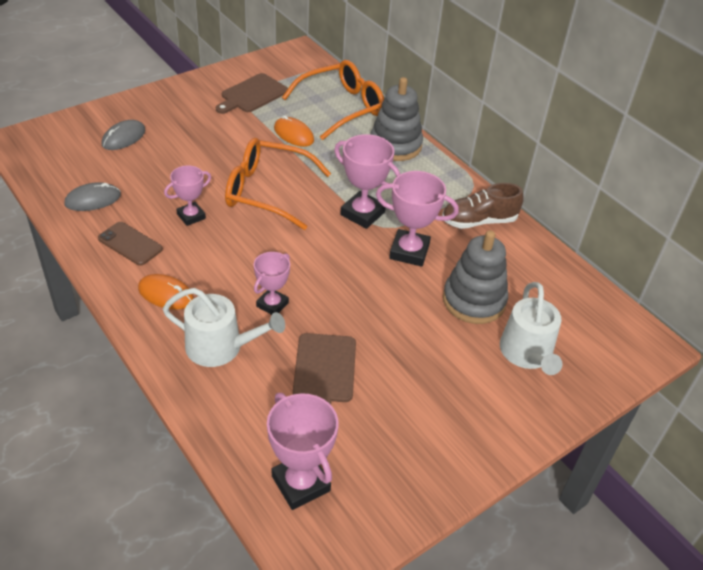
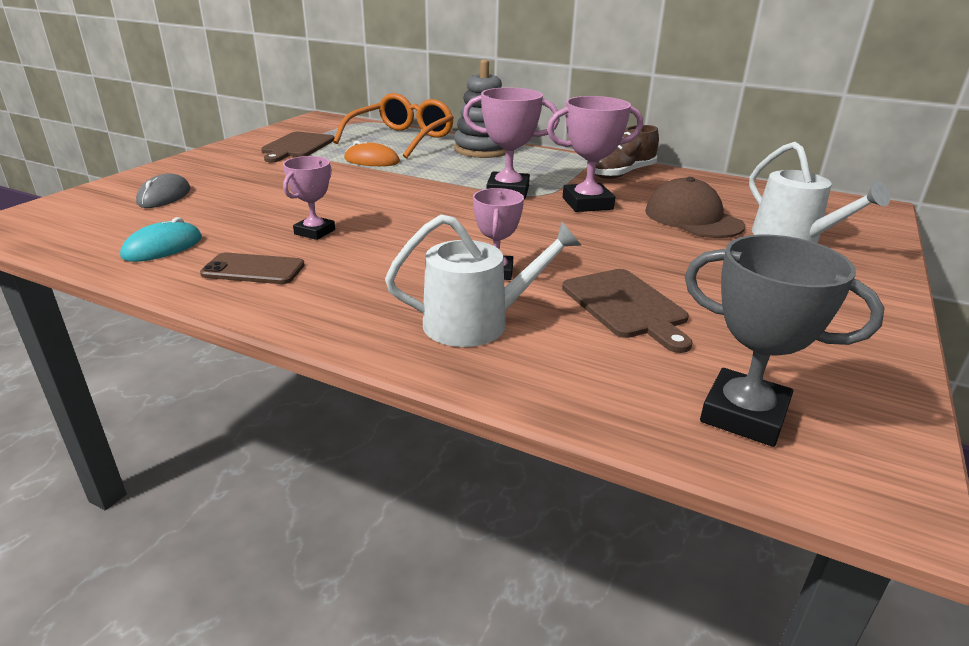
camera: 25 degrees left, 15 degrees down
(93, 199) = (163, 247): grey mouse -> turquoise mouse
(166, 294) = (349, 298): orange mouse -> none
(267, 191) = (387, 198): orange glasses -> none
(300, 483) = (744, 415): pink trophy -> grey trophy
(474, 300) = (692, 218): grey stacking toy -> brown cap

